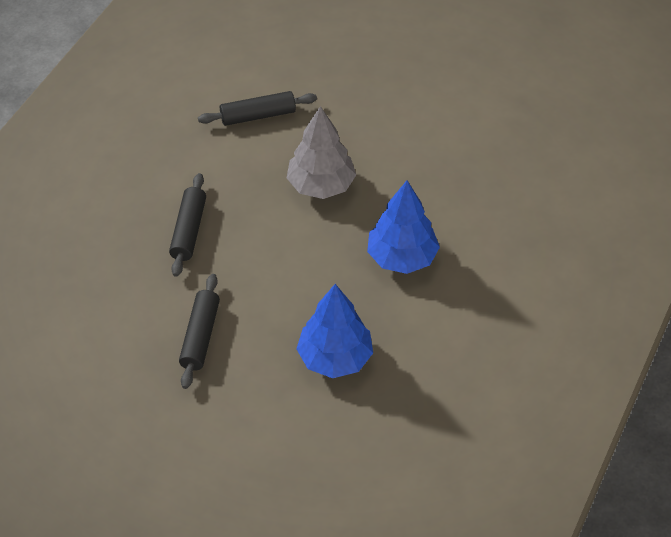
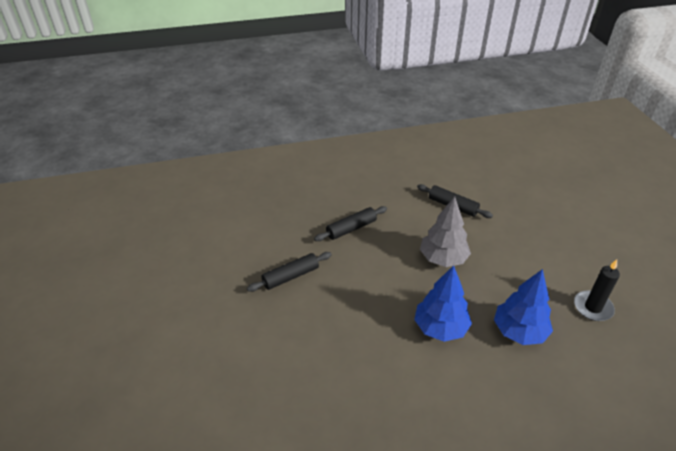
camera: 50 degrees right, 10 degrees down
(335, 358) = (336, 345): blue tree -> blue tree (519, 331)
(497, 124) = (593, 307): none -> black candle

